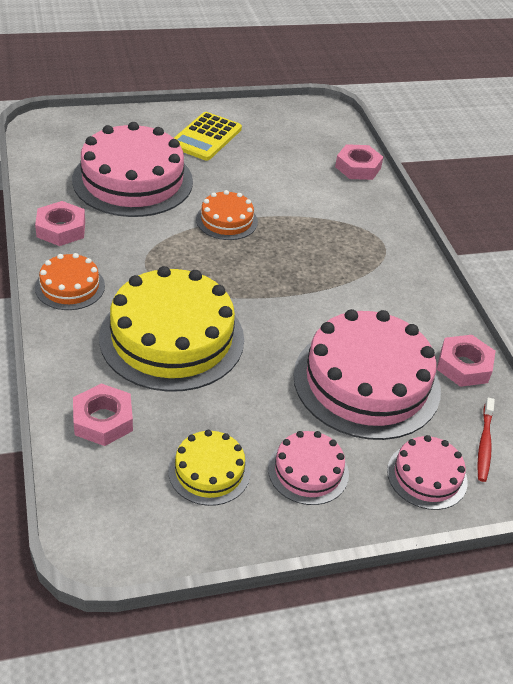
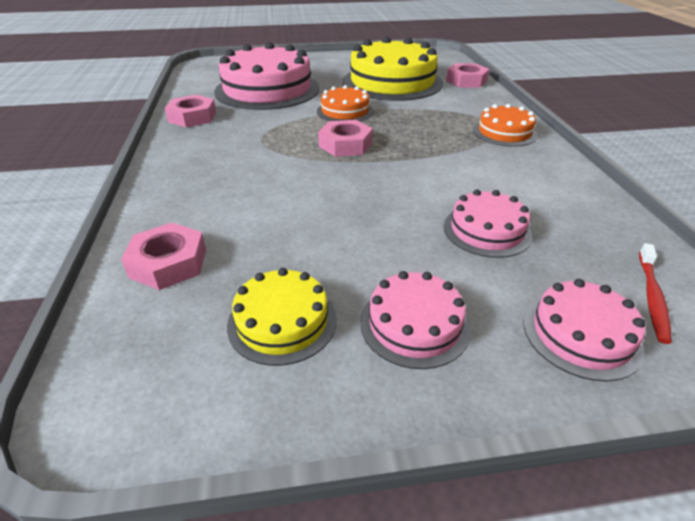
camera: 10 degrees right, 5 degrees down
(70, 286) = (183, 153): orange cake -> orange cake (504, 132)
(172, 337) = (271, 191): yellow cake -> yellow cake (392, 82)
(206, 137) = (336, 67): yellow calculator -> none
(366, 382) = (487, 230): pink cake -> pink cake, size x0.50
(464, 366) = (601, 217): pink nut -> pink nut (345, 145)

